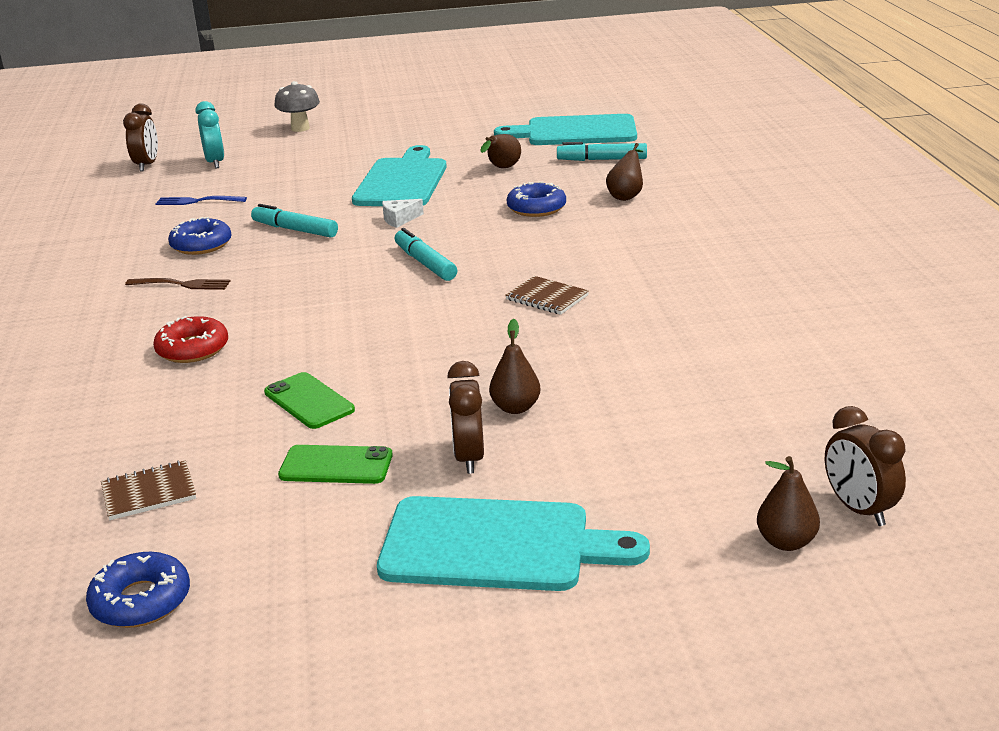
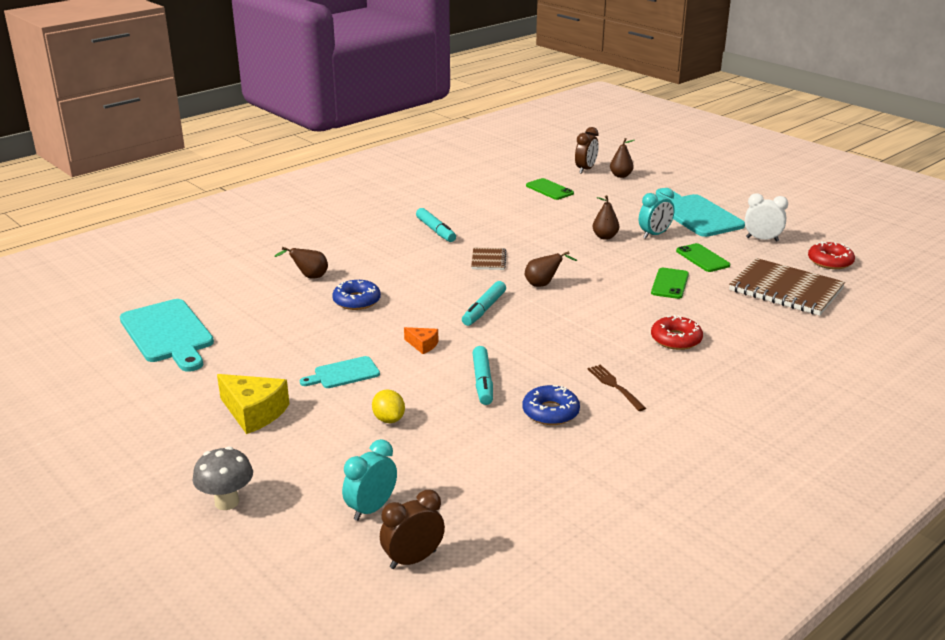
camera: 125 degrees left, 0 degrees up
(141, 601) = (830, 261): blue donut -> red donut
(149, 493) = (786, 290): brown notebook -> brown notebook, size x2.06
(198, 201) = (473, 463): blue fork -> none
(306, 185) = (389, 419): none -> yellow lemon
(311, 569) = (762, 239): none -> white clock
(395, 146) = (254, 412): none -> yellow cheese
(399, 219) = (423, 345): white cheese -> orange cheese
(402, 181) = (343, 373): turquoise cutting board -> turquoise cutting board, size x0.53
(469, 458) = (654, 235): brown clock -> turquoise clock
(502, 168) = (283, 338): brown pear -> brown pear (543, 284)
(602, 160) = (236, 304): turquoise marker -> turquoise marker (435, 231)
(772, 426) = (549, 189): none -> green phone

